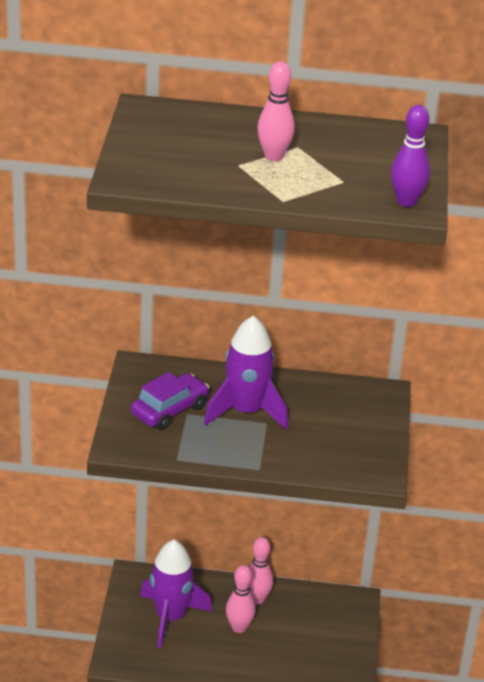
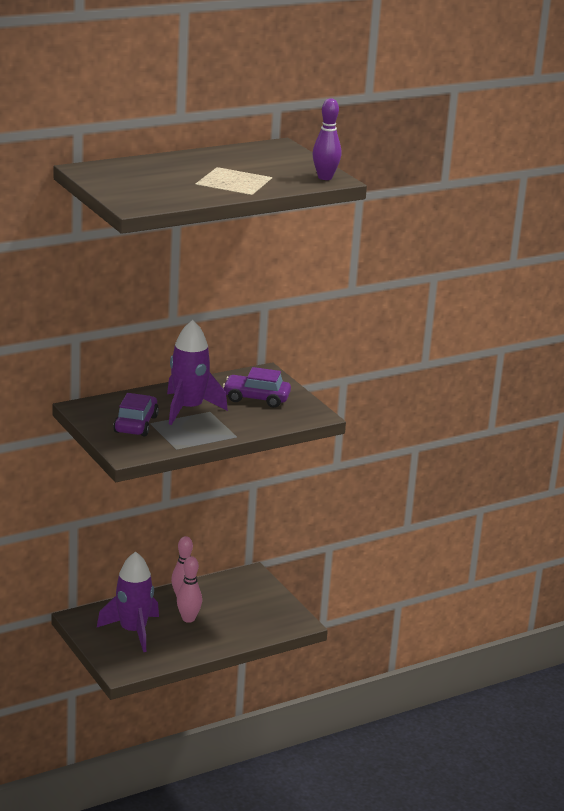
camera: 35 degrees left, 10 degrees down
(273, 156) = (210, 174): pink bowling pin -> none
(335, 425) = (256, 398): none -> purple car

